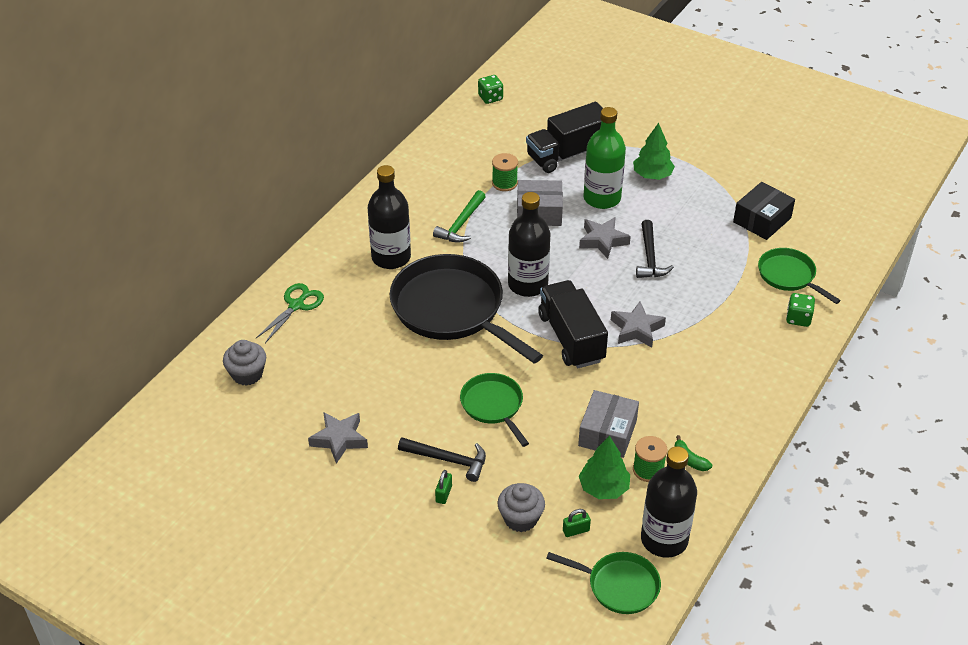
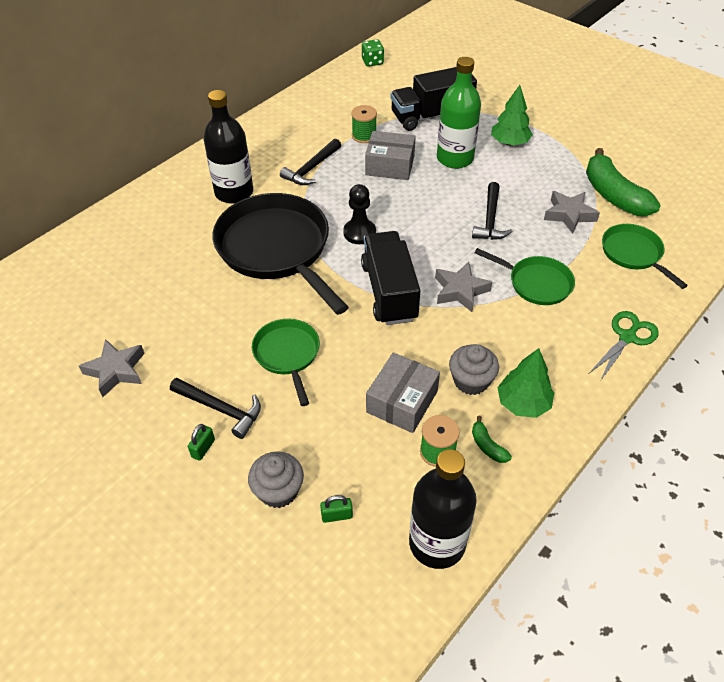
camera: 10 degrees right, 5 degrees up
(247, 374) = (52, 290): grey cupcake -> grey cupcake (471, 381)
(296, 305) = (127, 228): green scissors -> green scissors (627, 337)
(461, 224) = (311, 169): green hammer -> black hammer
(528, 284) = (359, 233): black bottle -> black pawn
(603, 241) = (446, 198): grey star -> grey star (569, 215)
(603, 488) = (382, 466): green tree -> green tree (523, 403)
(619, 585) = (369, 596): green pan -> green pan (536, 283)
(762, 220) = (613, 195): black box -> green banana
(798, 318) = (637, 299): green dice -> none

